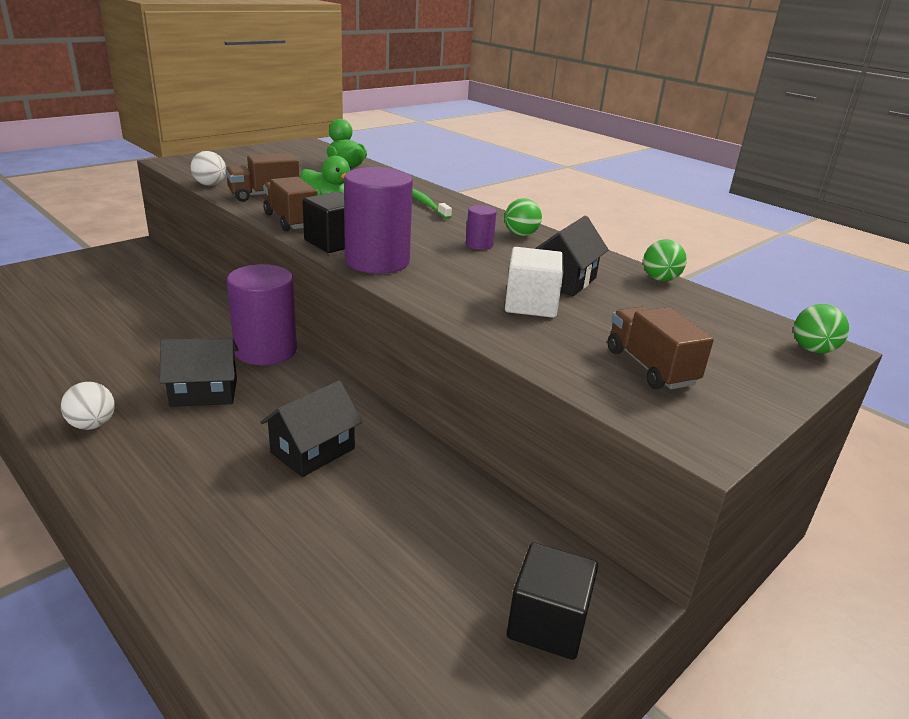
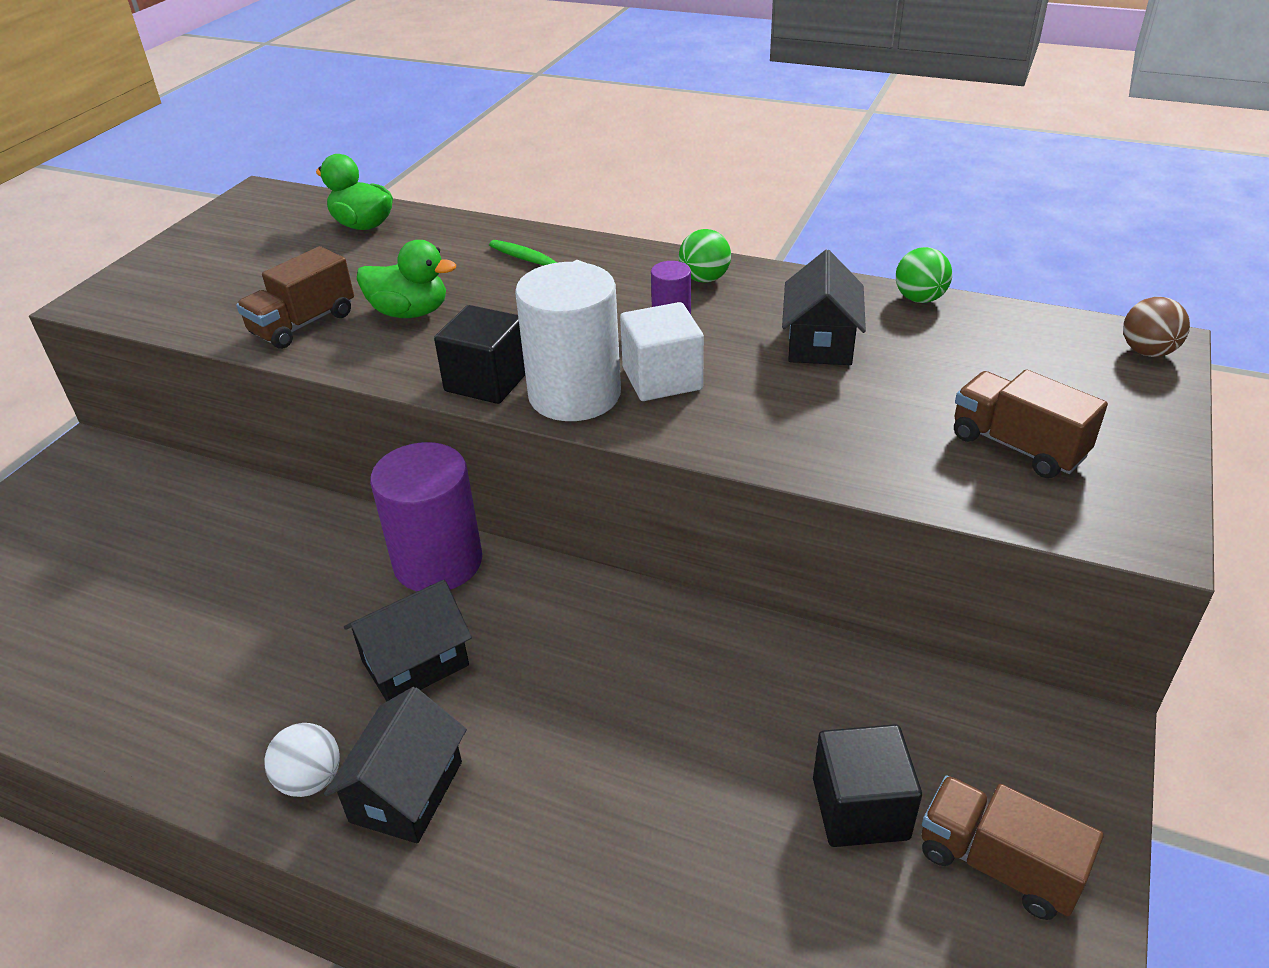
camera: 20 degrees left, 10 degrees up
(210, 185) = (201, 330): white ball -> none
(291, 221) = (390, 361): brown truck -> brown truck (997, 864)
(313, 451) = (628, 690): black house -> black house (406, 791)
(377, 261) = (574, 395): purple cylinder -> white cylinder
(531, 304) = (817, 398): white cube -> white cube (662, 379)
(547, 623) = (1046, 795): black cube -> black cube (860, 808)
(812, 350) = (1147, 352): green ball -> brown ball

